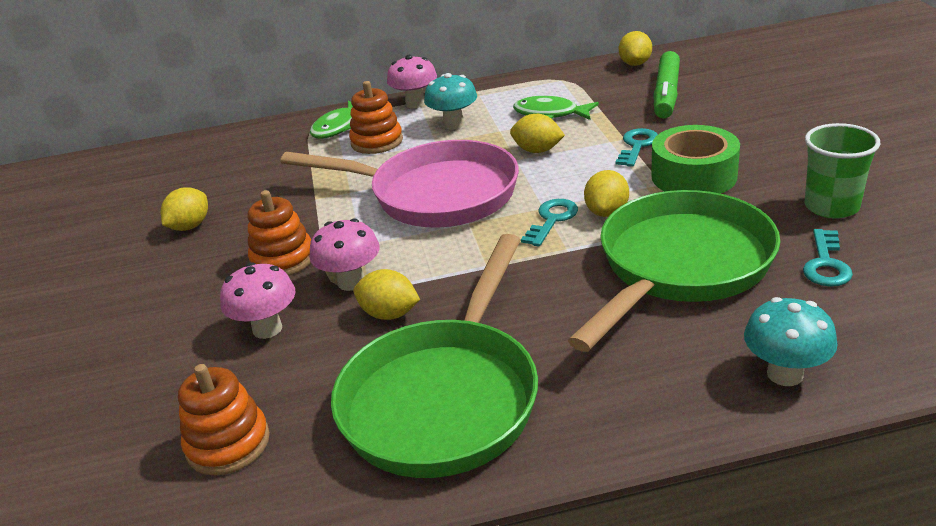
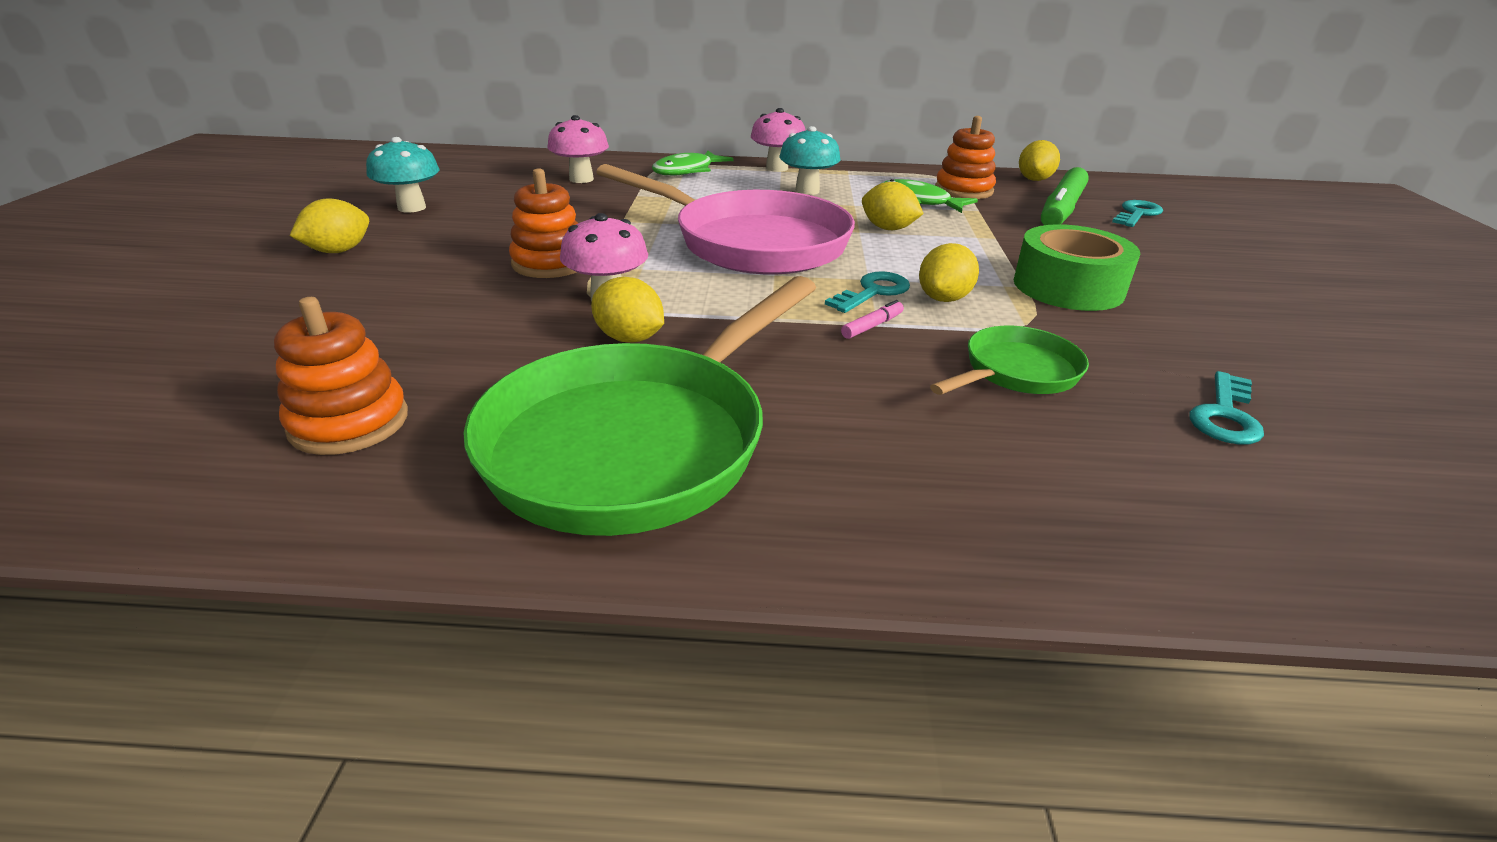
camera: 10 degrees right, 0 degrees up
(190, 226) = (480, 217): yellow lemon -> yellow lemon (339, 251)
(267, 329) = (485, 320): pink mushroom -> pink mushroom (581, 179)
(377, 142) = (717, 189): orange stacking toy -> orange stacking toy (963, 190)
(564, 253) = (872, 326): none -> pink marker
(637, 146) = (1007, 247): turquoise key -> turquoise key (1137, 214)
(680, 266) = (1016, 372): green pan -> green pan, size x0.49
(785, 374) = (1127, 536): turquoise mushroom -> turquoise mushroom (412, 208)
(831, 207) = (1247, 354): green cup -> none

